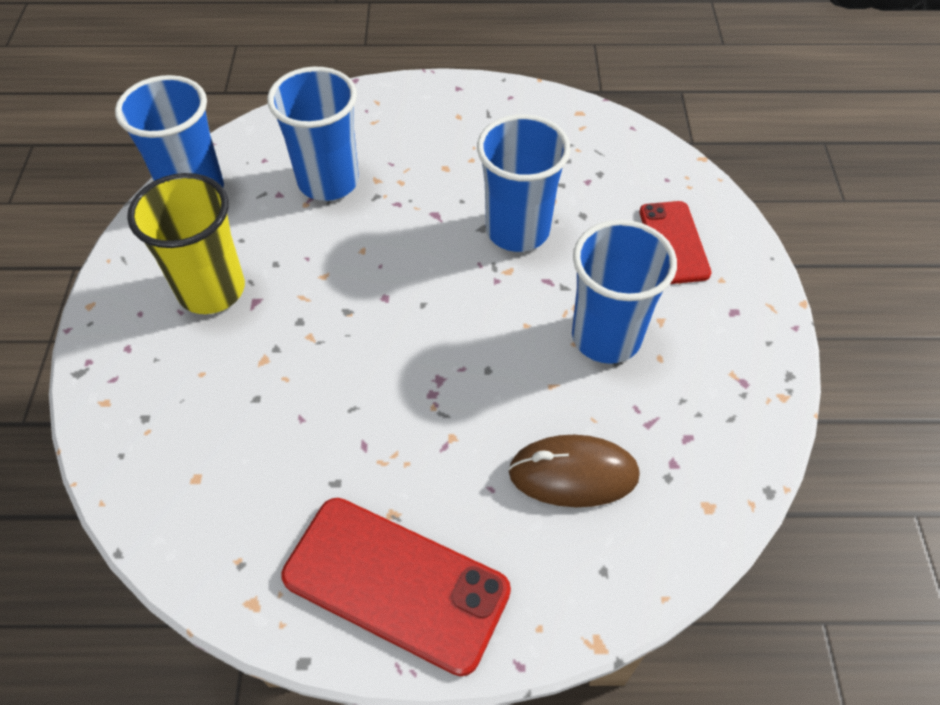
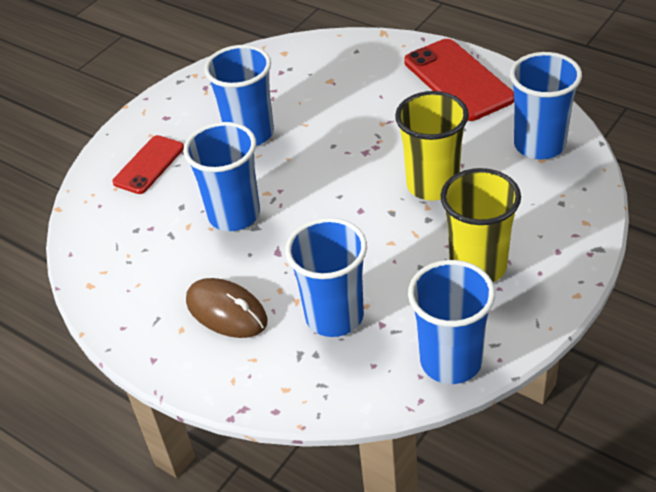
camera: 140 degrees left, 10 degrees down
(208, 503) = (539, 145): none -> blue cup
(321, 369) = (432, 185): none -> yellow cup
(573, 474) = (334, 86): brown mouse -> brown mouse (226, 311)

